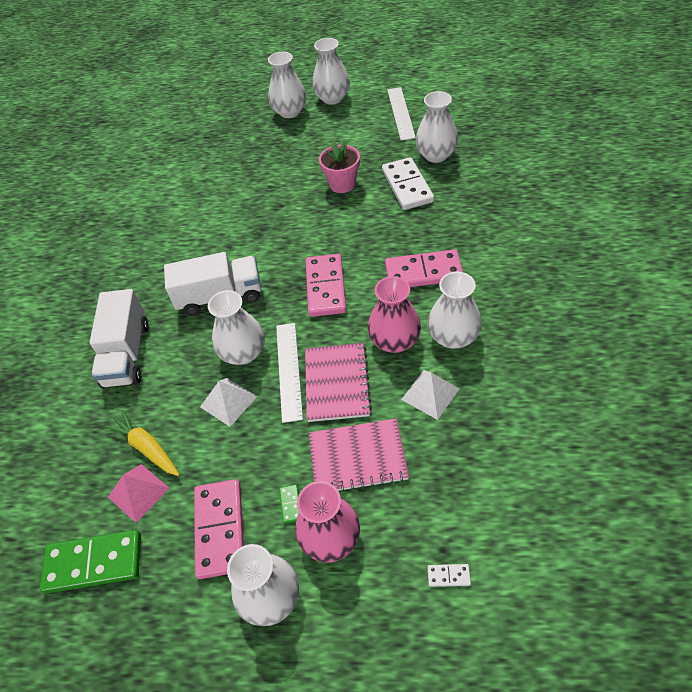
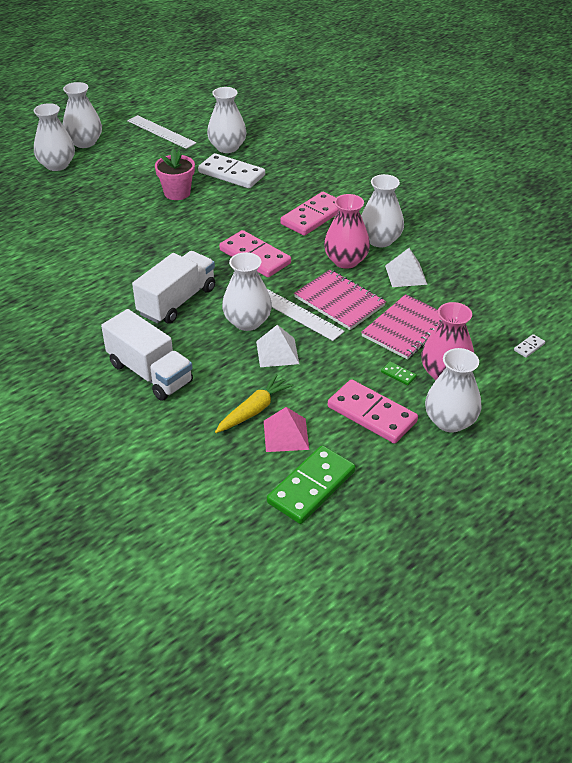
camera: 50 degrees left, 10 degrees down
(147, 447) = (254, 410): yellow carrot -> yellow carrot turned 135 degrees clockwise

